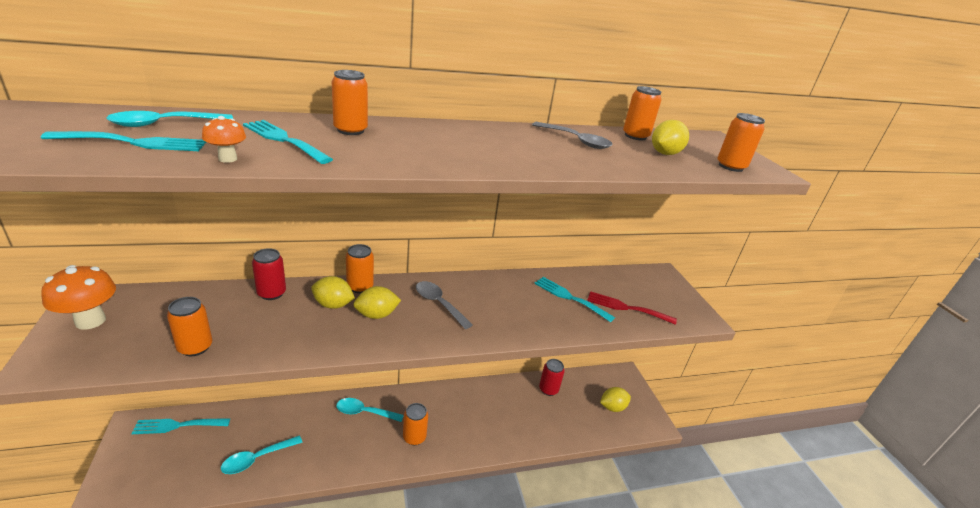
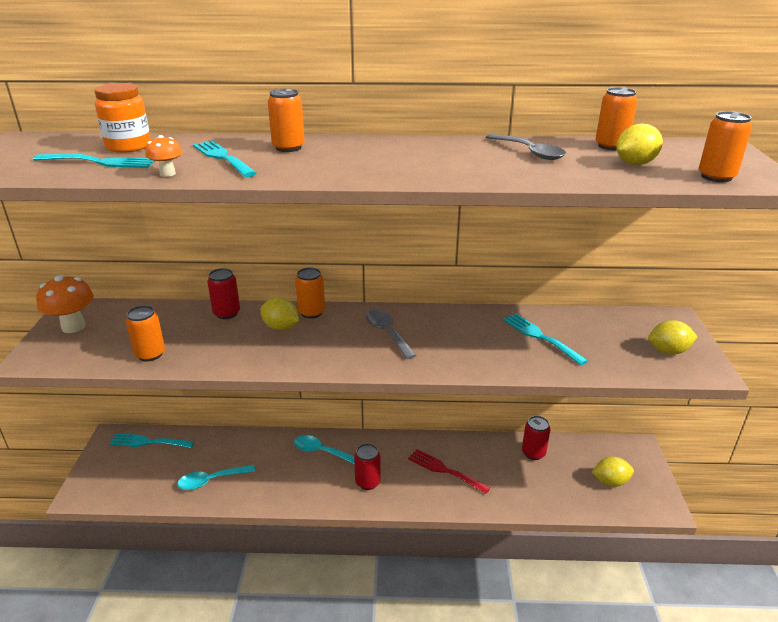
camera: 20 degrees right, 0 degrees up
(164, 124) = (128, 146): turquoise spoon -> orange jar
(376, 315) = (320, 339): yellow lemon -> yellow lemon (668, 351)
(414, 437) = (367, 482): orange can -> red can
(626, 308) = (608, 352): red fork -> red fork (444, 470)

